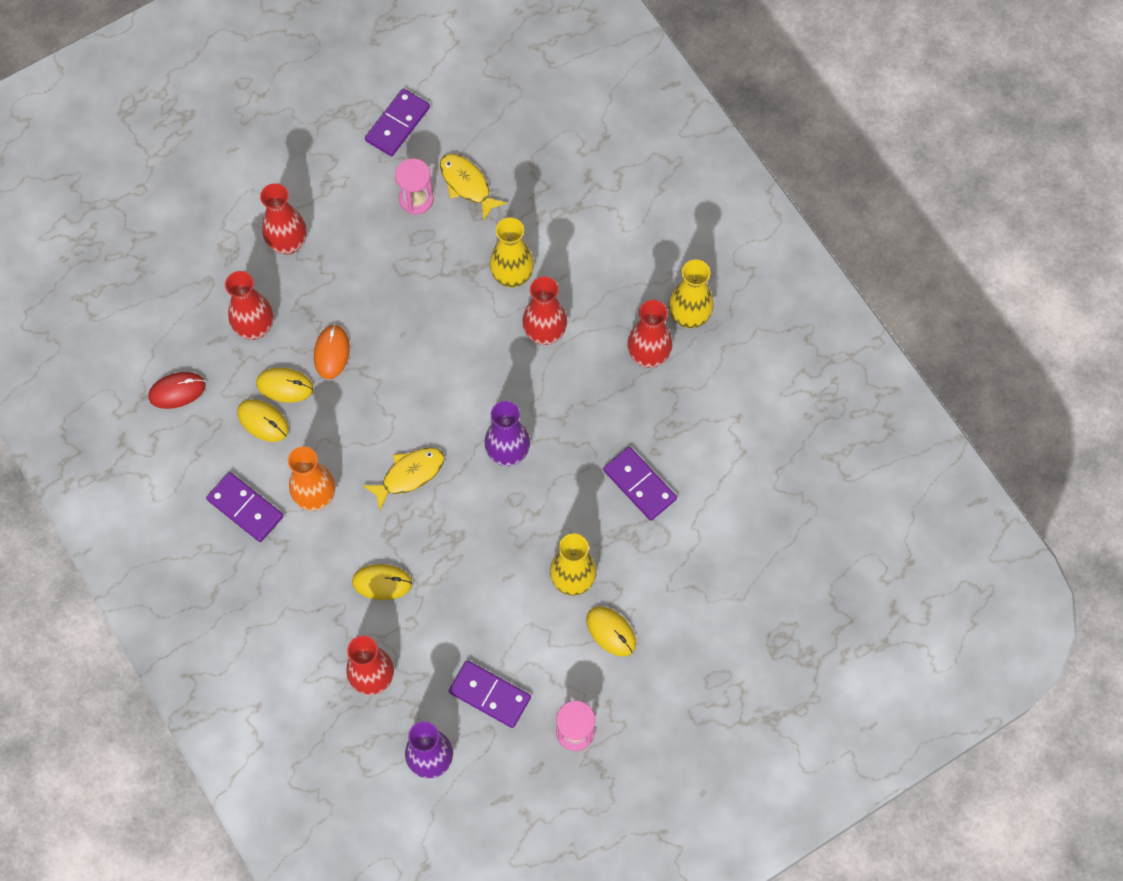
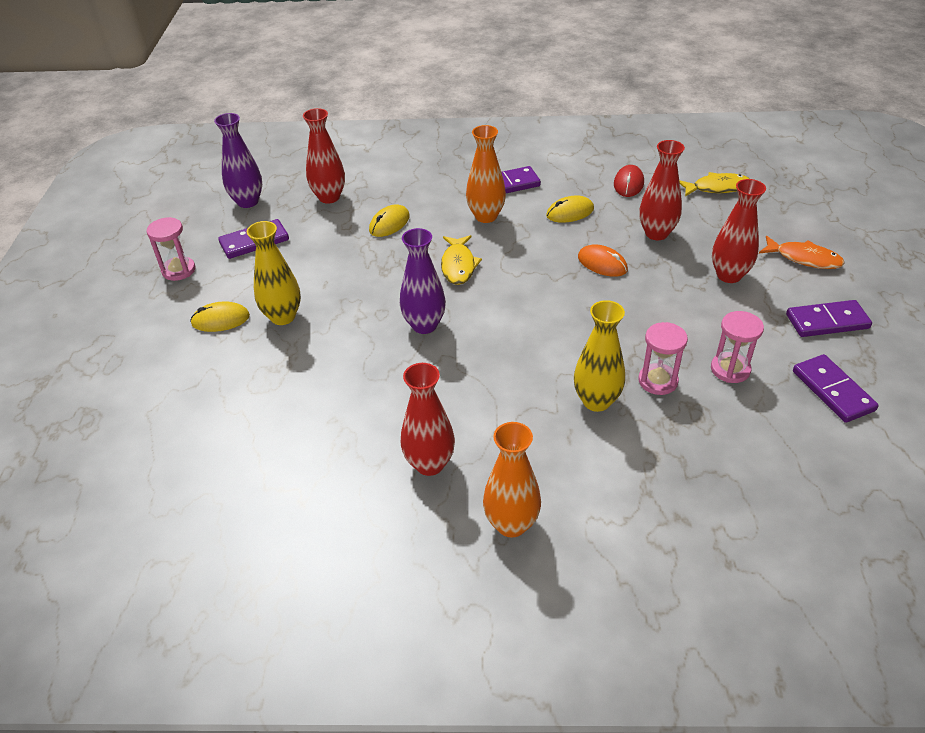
camera: 125 degrees right, 25 degrees down
(226, 193) = (804, 258): none -> orange fish
(284, 386) = (591, 231): yellow mouse -> none
(462, 244) = (658, 381): none -> pink hourglass
(467, 184) = (727, 412): yellow fish -> yellow fish (717, 188)
(545, 333) = (517, 397): red vase -> none
(639, 485) = (314, 394): purple domino -> purple domino (827, 321)
(662, 274) = (511, 524): none -> orange vase
(689, 316) = (443, 521): yellow vase -> none

